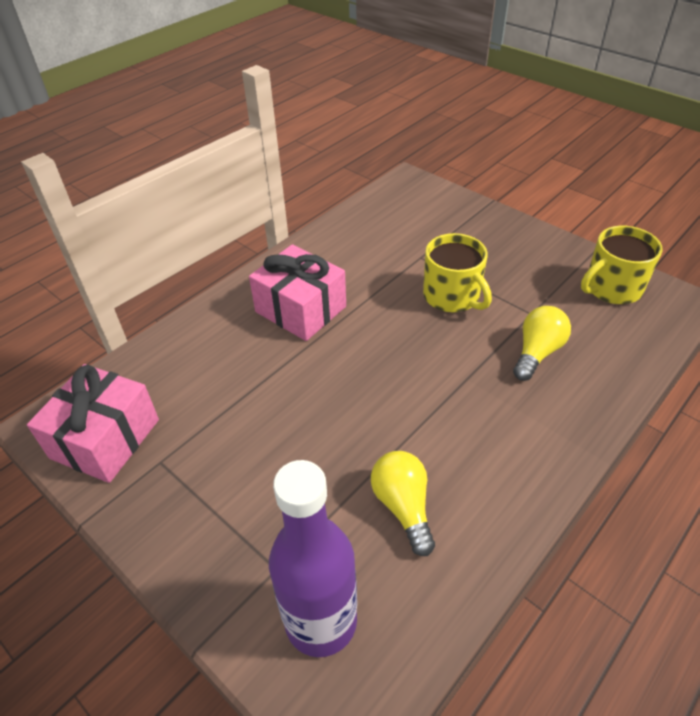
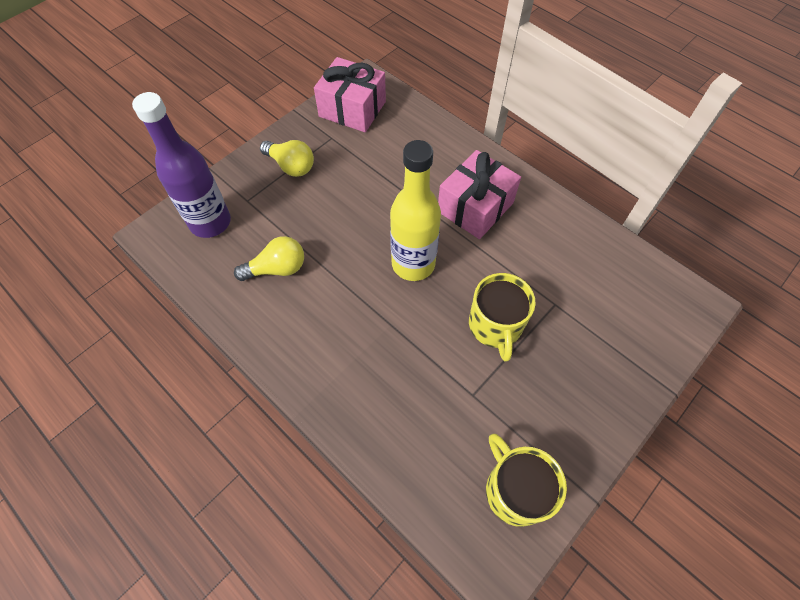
camera: 90 degrees right, 15 degrees up
(383, 361) = (413, 264): none -> yellow bottle
(452, 296) = (495, 326): yellow mug -> yellow mug turned 60 degrees counterclockwise
(537, 352) = (419, 388): yellow light bulb -> yellow light bulb (291, 166)

